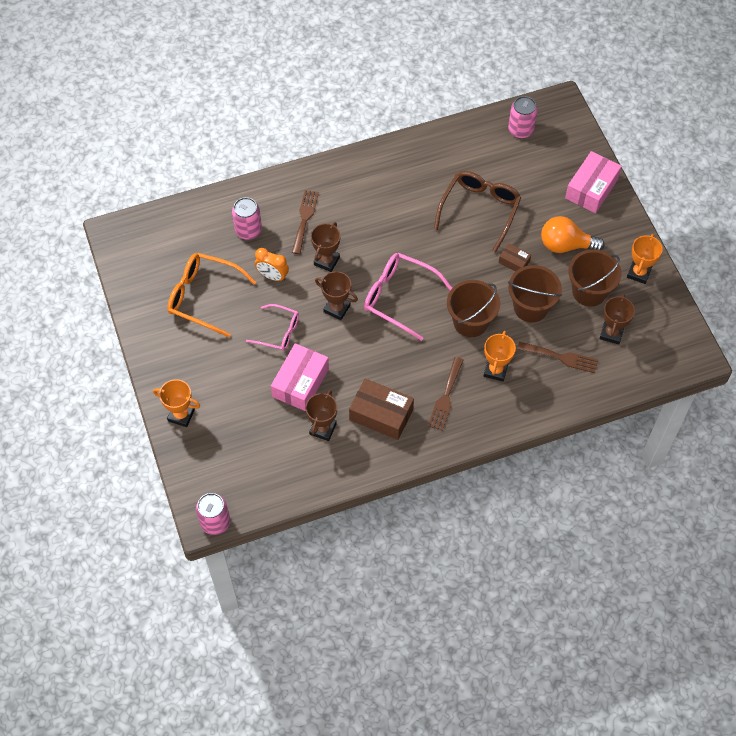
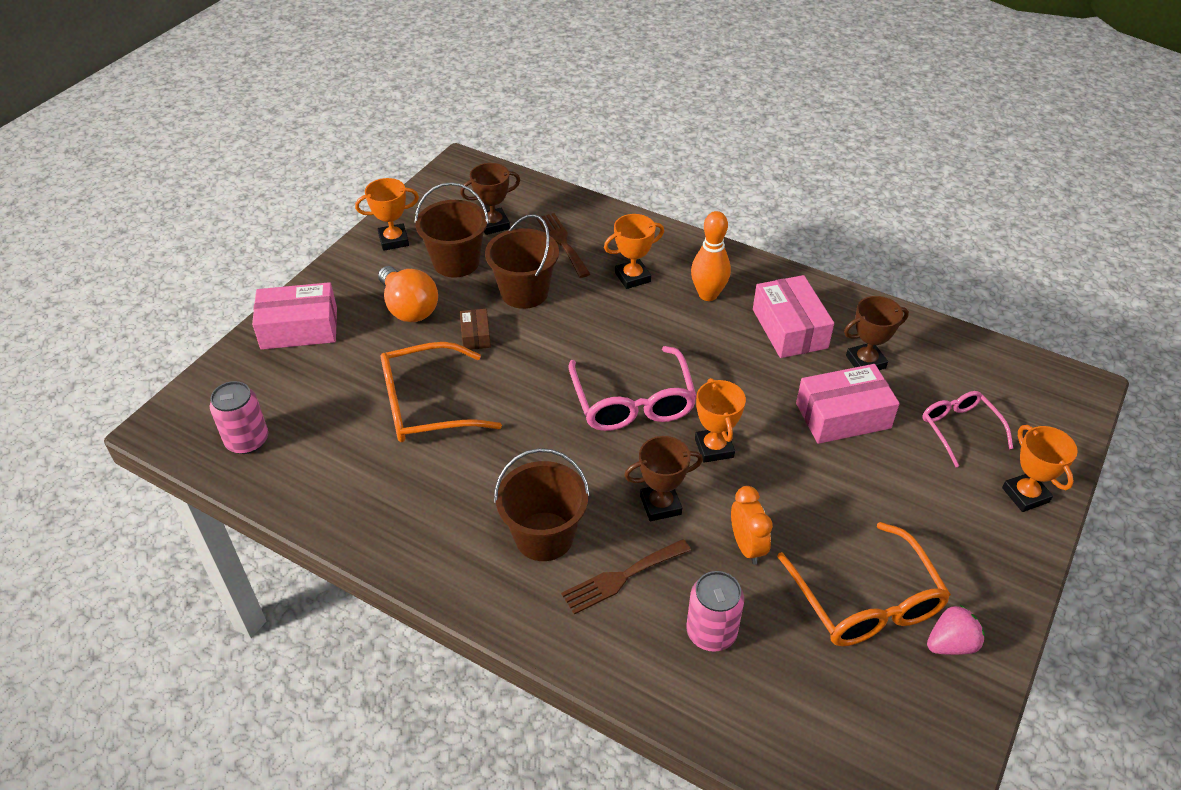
camera: 130 degrees left, 15 degrees down
(156, 309) = (950, 644): none -> pink strawberry
(215, 522) = (1071, 376): pink can -> none
(278, 332) = (811, 481): pink glasses -> pink glasses (959, 429)
(337, 308) = (714, 448): brown trophy -> orange trophy
(381, 414) = (789, 328): brown box -> pink box
(445, 397) = (708, 294): brown fork -> orange bowling pin
(470, 322) = (596, 326): brown bucket -> brown bucket (544, 536)
(479, 210) = (426, 405): brown glasses -> orange glasses

